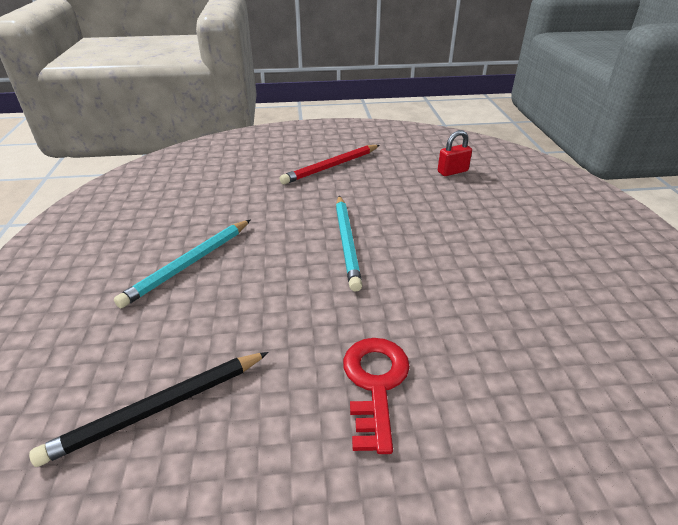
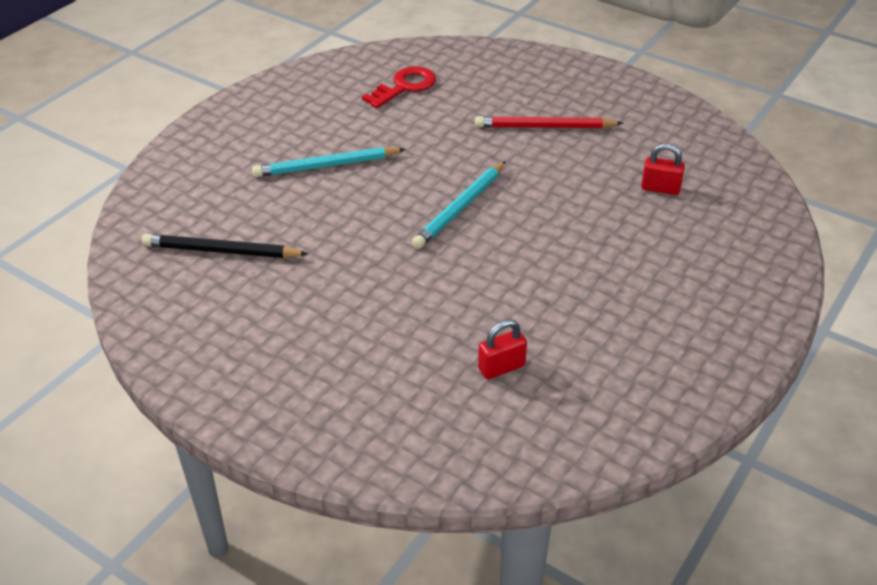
camera: 40 degrees right, 5 degrees up
(375, 383) = (352, 310): red key -> red key (405, 86)
(559, 351) = (501, 367): none -> red padlock

